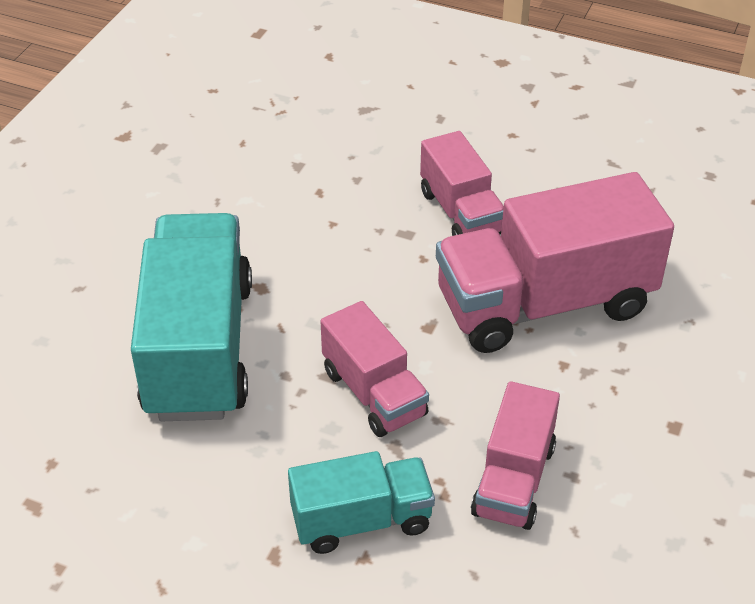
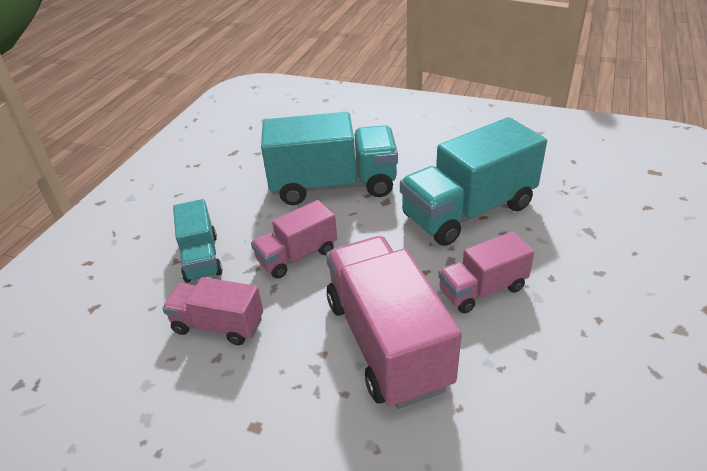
camera: 90 degrees right, 5 degrees down
(304, 204) = (468, 211): none -> turquoise truck

